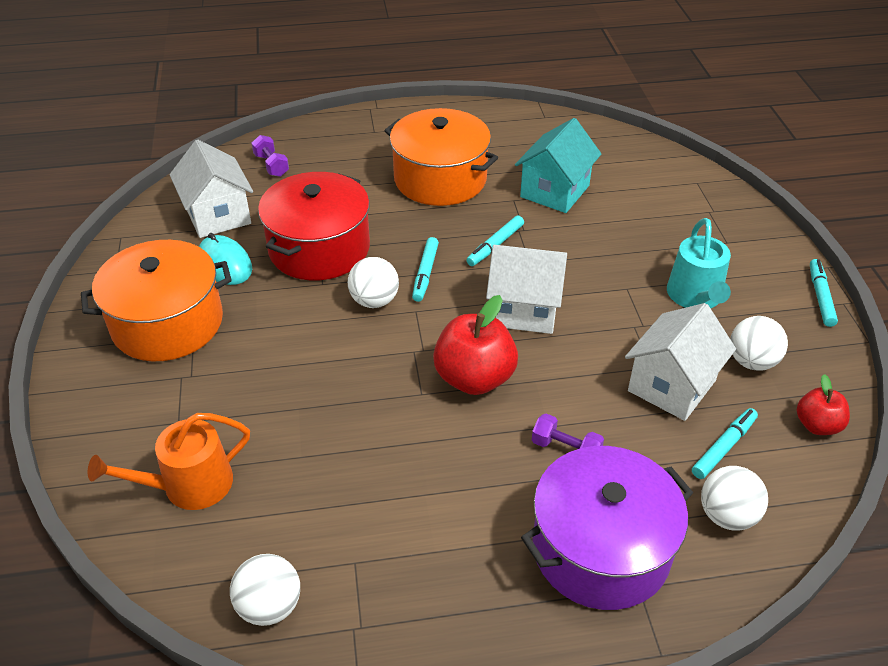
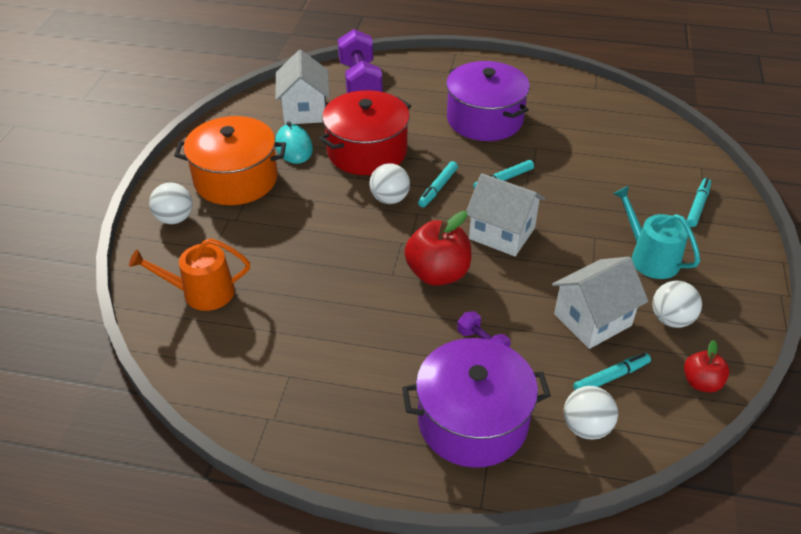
camera: 20 degrees right, 0 degrees up
(269, 606) = (219, 387): white ball -> white ball (175, 219)
(271, 165) = (360, 82): purple dumbbell -> purple dumbbell, size x2.09
(440, 179) = (484, 119): orange pot -> purple pot
(555, 191) = (573, 148): turquoise house -> none
(695, 297) = (650, 257): turquoise watering can -> turquoise watering can turned 120 degrees clockwise
(820, 297) = (762, 284): turquoise marker -> turquoise marker (697, 206)

